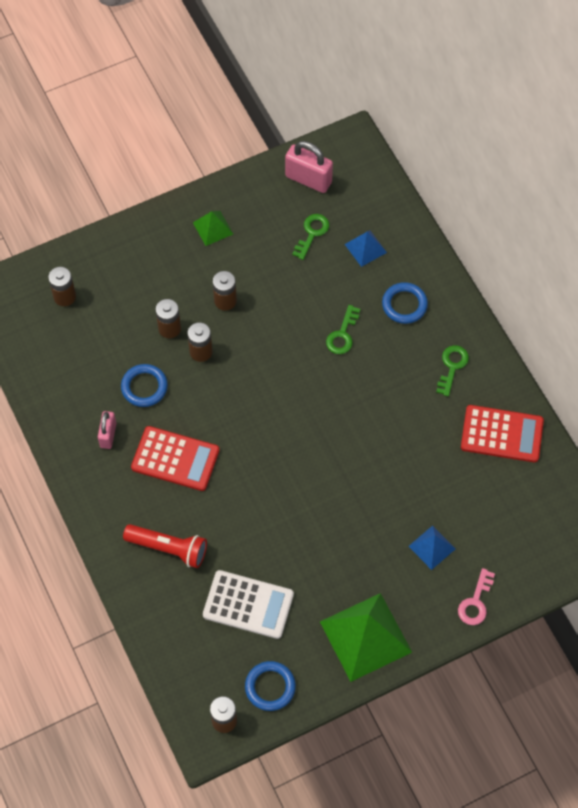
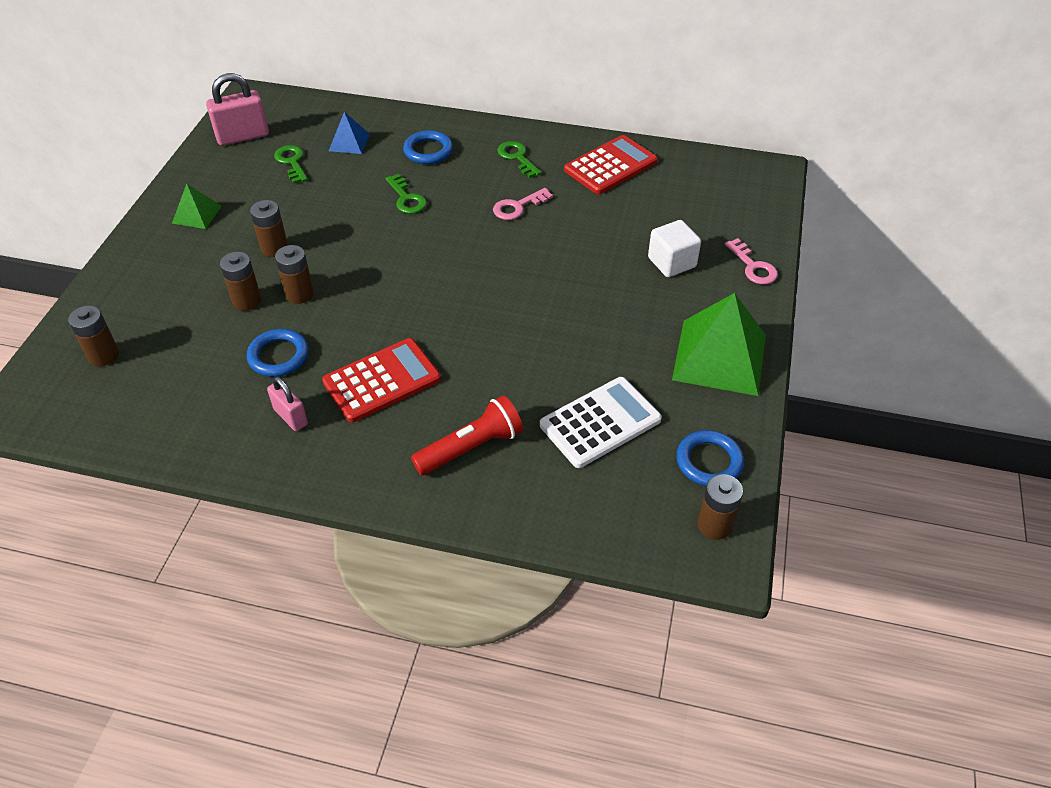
camera: 50 degrees left, 15 degrees down
(399, 409) = (518, 207): none -> pink key
(431, 547) = (672, 262): blue pyramid -> white cube

